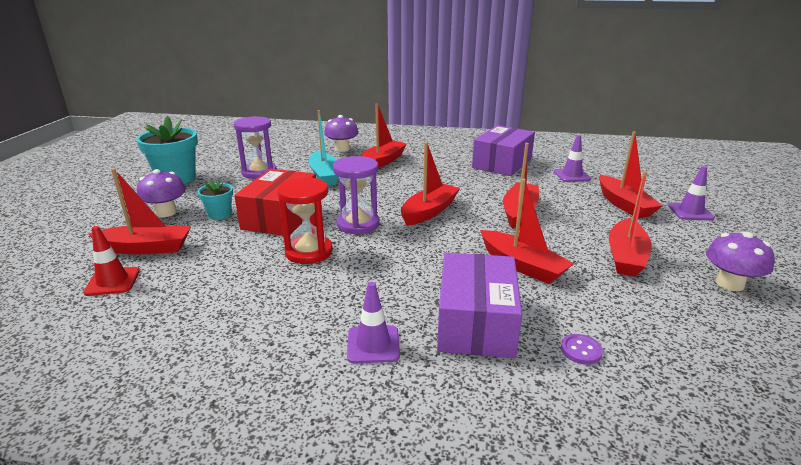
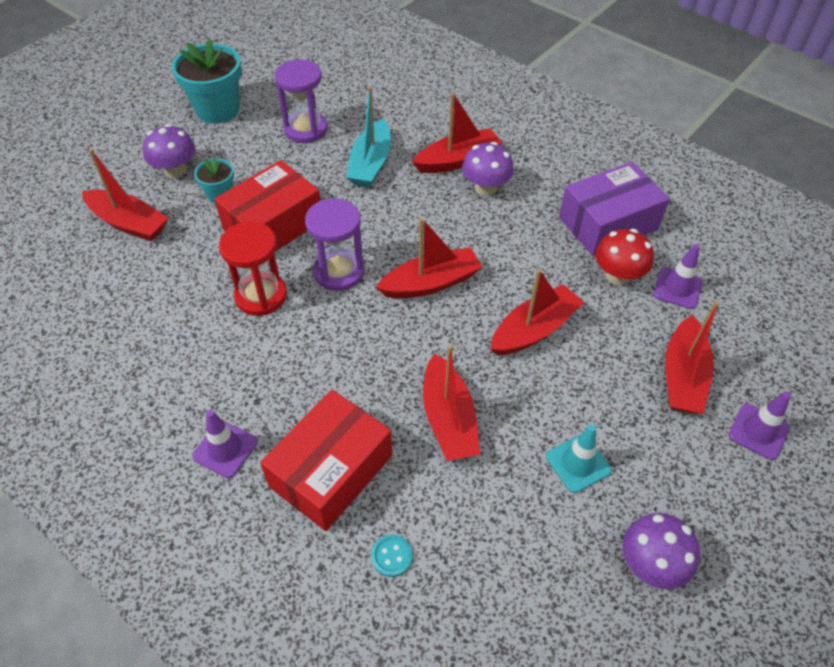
camera: 30 degrees right, 25 degrees up
(112, 281) = (80, 261): red traffic cone -> none
(342, 149) = (431, 113): purple mushroom -> purple mushroom (485, 188)
(475, 322) = (331, 471): purple box -> red box
(535, 179) = (617, 276): none -> red mushroom
(581, 350) = (392, 556): purple button -> turquoise button
(625, 257) = (578, 463): red boat -> turquoise traffic cone

